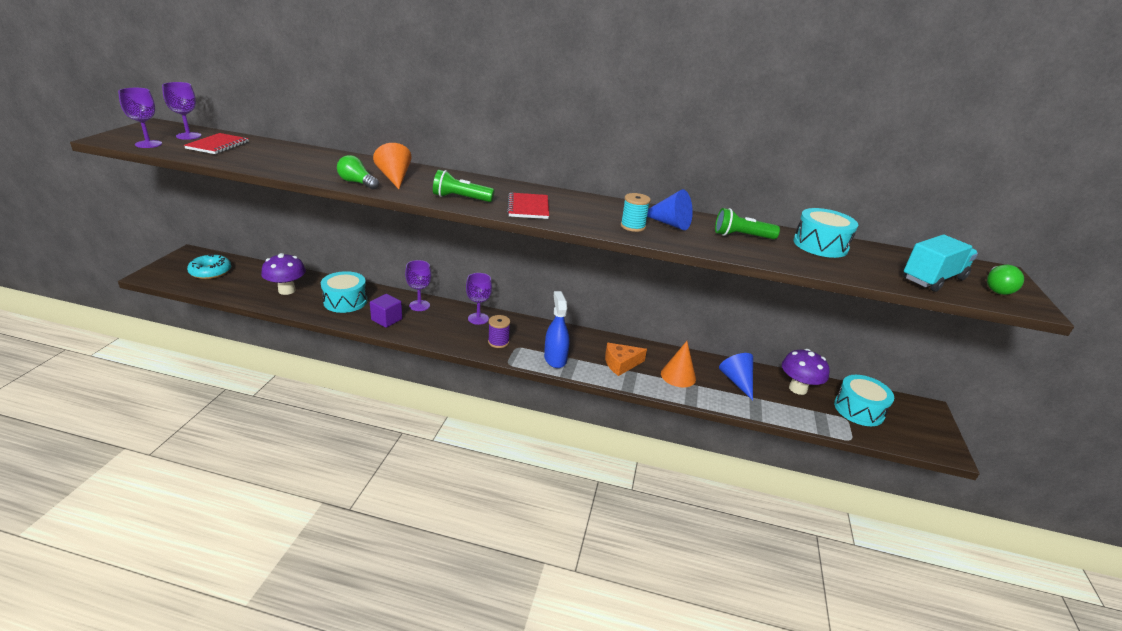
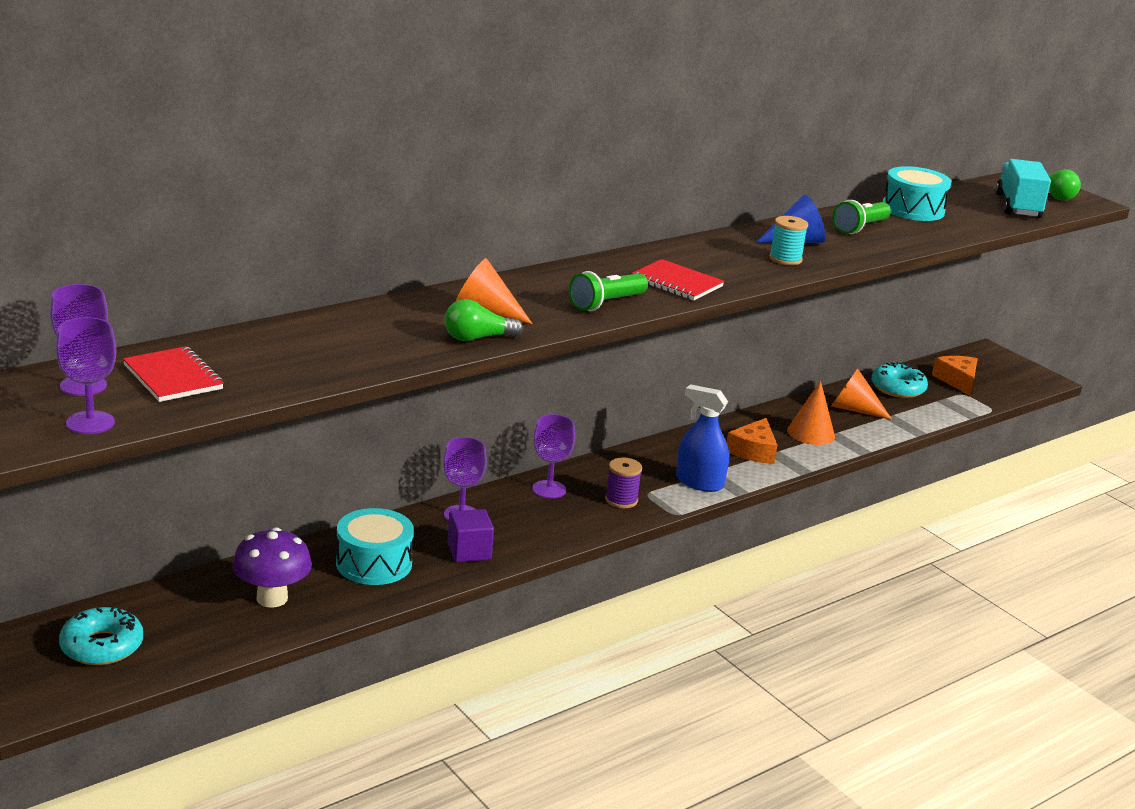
camera: 50 degrees left, 5 degrees down
(737, 381) = (853, 409): blue cone -> orange cone
(798, 389) = (897, 388): purple mushroom -> turquoise donut
(858, 410) = (957, 381): turquoise drum -> orange cheese

